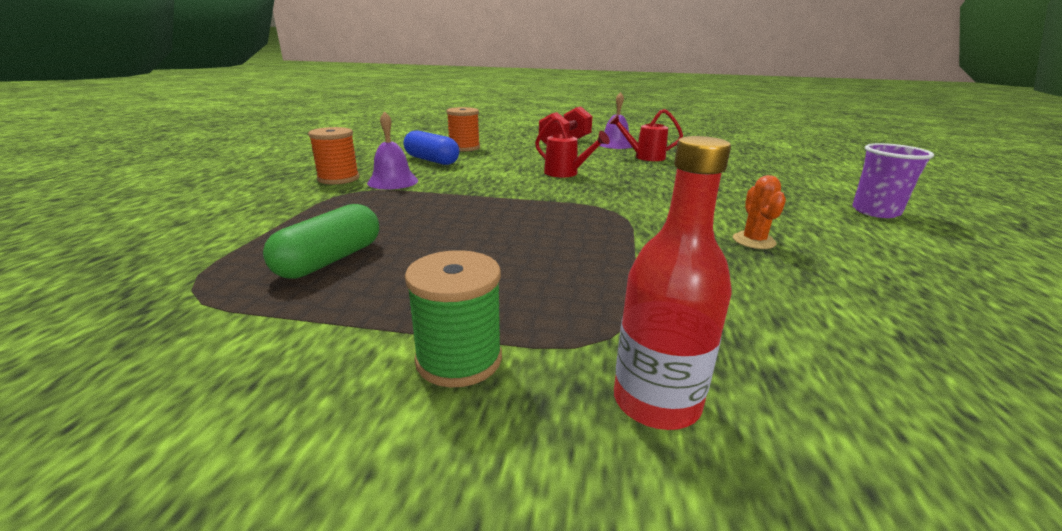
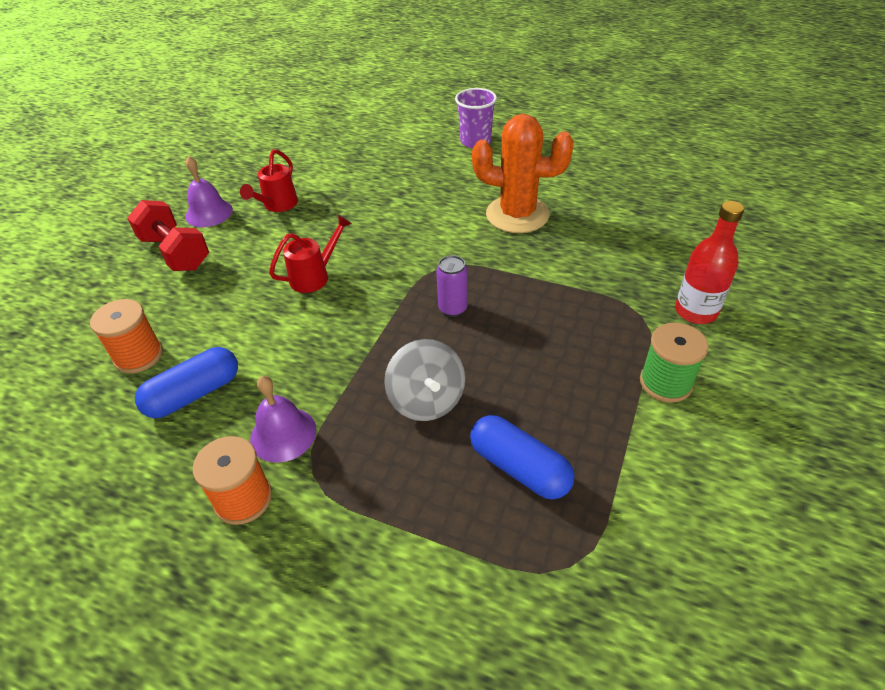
camera: 75 degrees left, 20 degrees up
(330, 260) = (519, 468): green capsule -> blue capsule
(425, 218) = (426, 400): none -> grey spinning top
(553, 220) = (453, 308): none -> purple can
(754, 241) = (517, 214): orange cactus -> orange cactus, size x2.15

